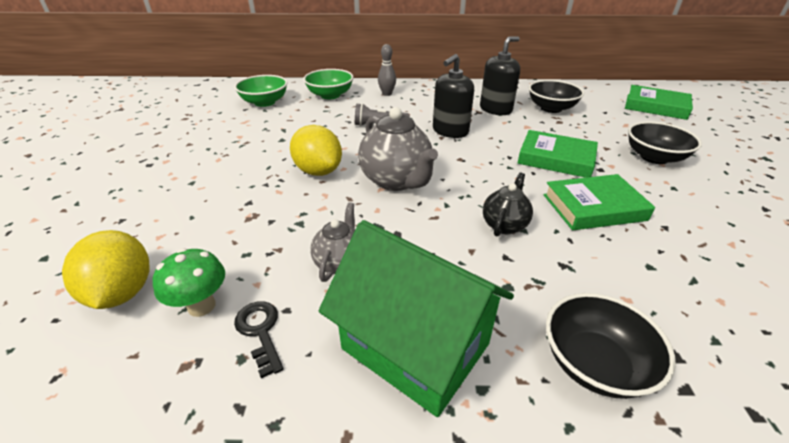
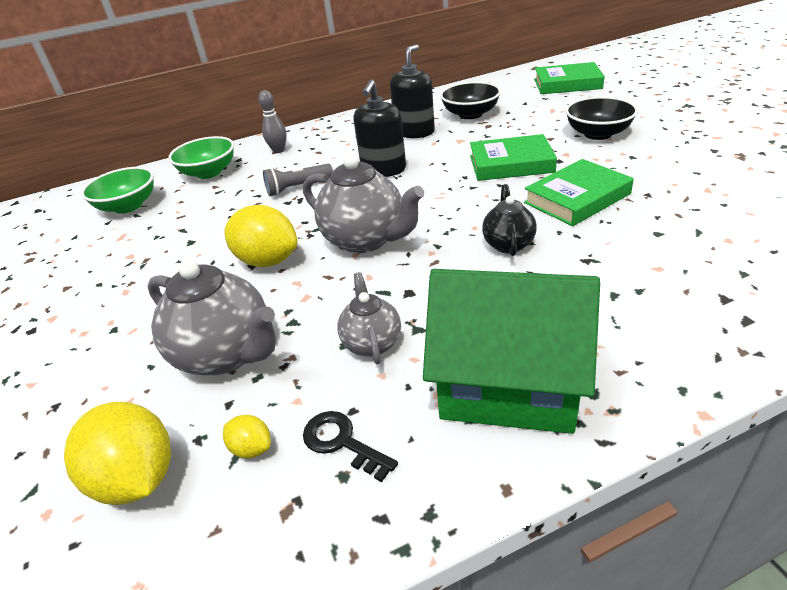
camera: 20 degrees left, 0 degrees up
(201, 306) = (252, 448): green mushroom -> yellow lemon
(241, 229) = (226, 354): none -> grey teapot
(594, 363) = (668, 331): black bowl -> none

